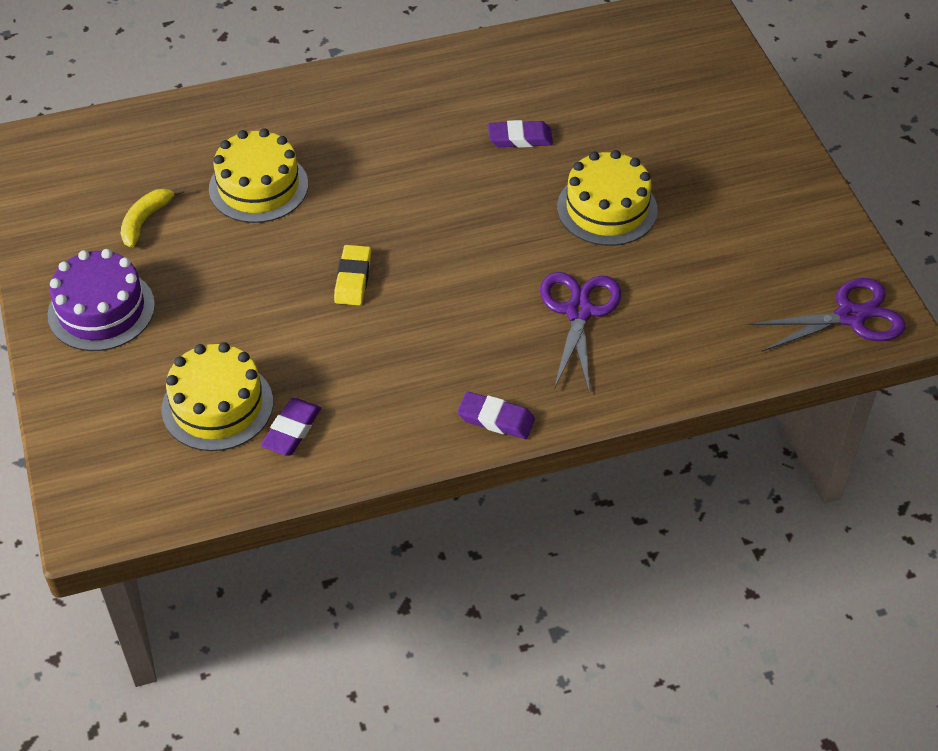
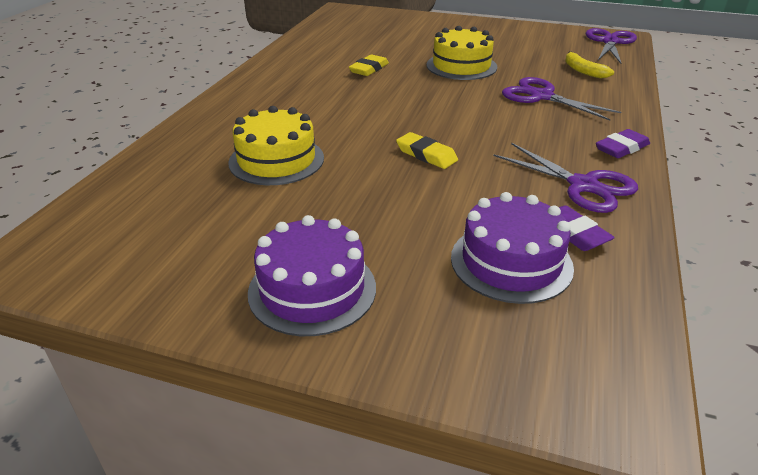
camera: 55 degrees left, 15 degrees down
(145, 220) = (233, 223): yellow banana -> yellow banana (583, 71)
(217, 405) = (511, 262): yellow cake -> purple cake
(385, 412) = (583, 185): none -> purple scissors
(520, 138) = (369, 69): purple eraser -> yellow eraser

